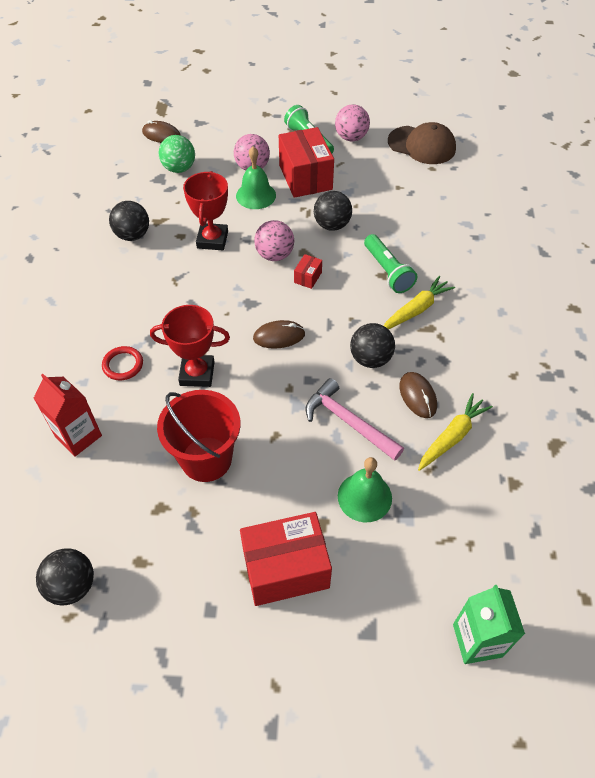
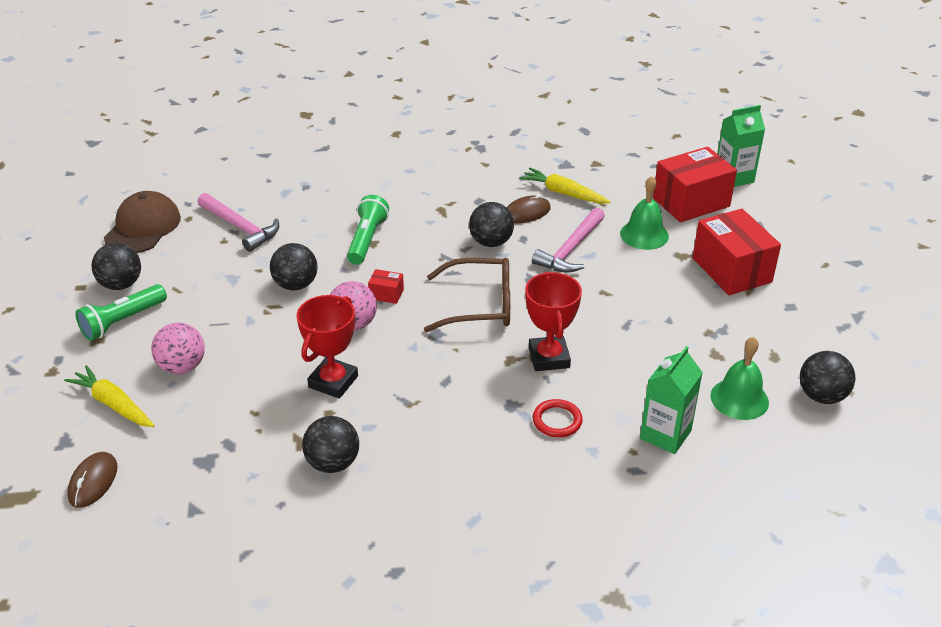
camera: 100 degrees left, 15 degrees down
(78, 436) = (665, 434): red carton -> green carton
(179, 168) = (182, 443): green ball -> none
(206, 459) = (650, 333): red bucket -> none
(212, 240) = (333, 382): red trophy -> red trophy turned 60 degrees counterclockwise
(256, 195) = (242, 355): green bell -> green bell (739, 399)
(279, 336) = (479, 305): brown mouse -> brown glasses
(305, 177) = (204, 315): red box -> red box (691, 202)
(351, 137) = (121, 284): pink ball -> black ball
(387, 271) = (367, 239): green flashlight -> green flashlight turned 45 degrees counterclockwise
(415, 196) = (240, 227): none -> pink hammer
(416, 310) = (419, 218): yellow carrot -> yellow carrot (113, 404)

